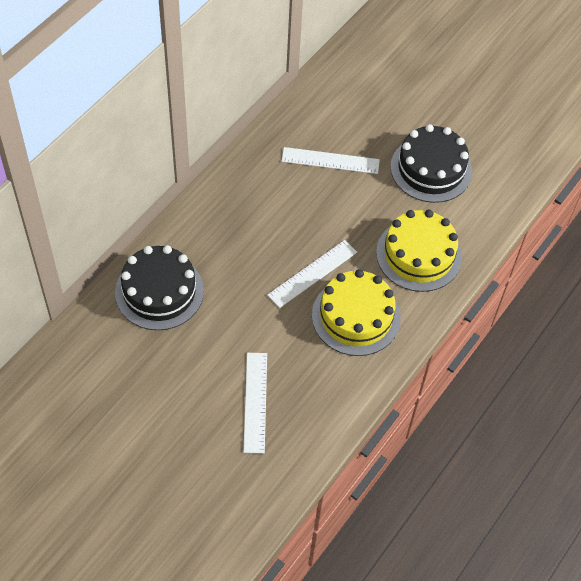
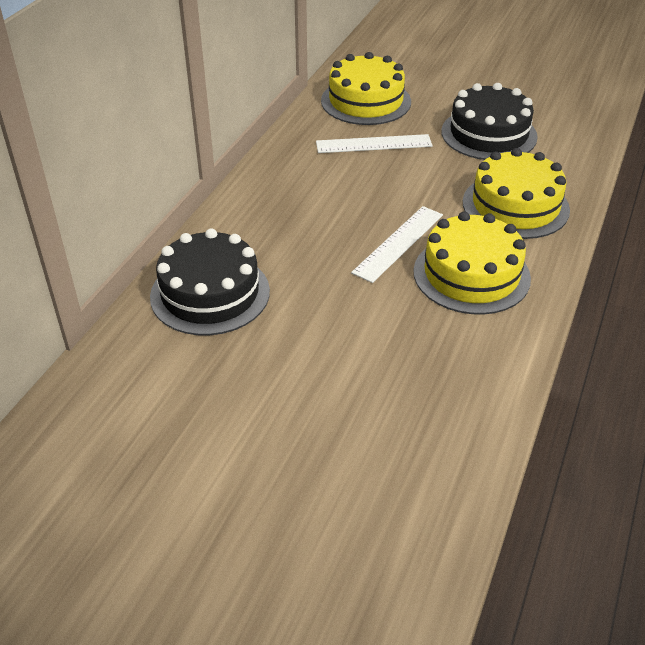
camera: 10 degrees left, 15 degrees down
(255, 402) = (382, 388): white ruler -> none
(341, 106) = (366, 101): none -> yellow cake

